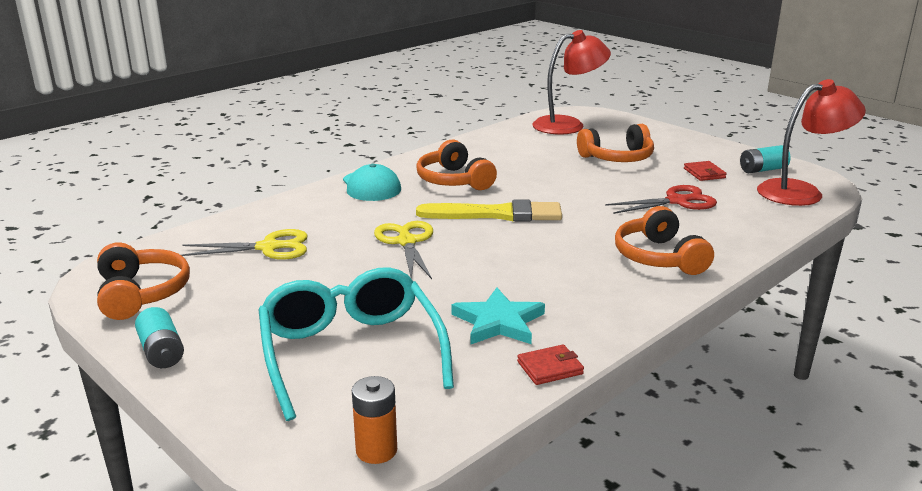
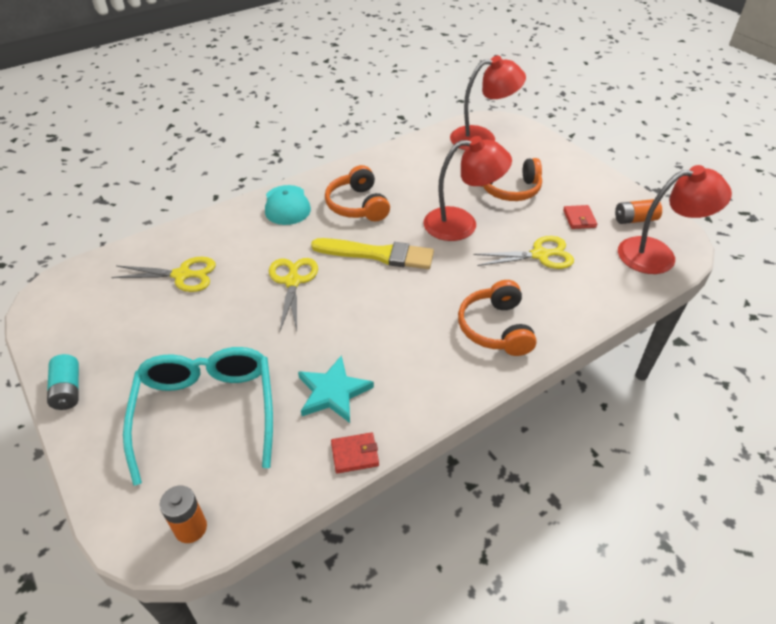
camera: 10 degrees right, 20 degrees up
(141, 294) = (72, 319): orange headphones -> none
(579, 185) = (461, 224): none -> red lamp
(677, 201) = (540, 255): red scissors -> yellow scissors
(762, 170) = (635, 219): turquoise battery -> orange battery

